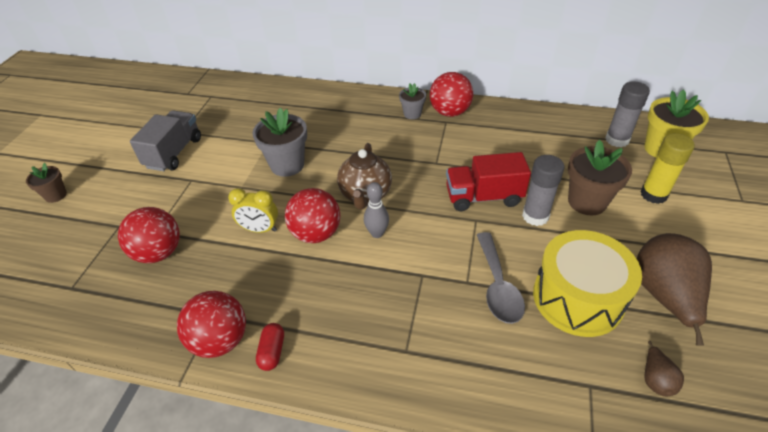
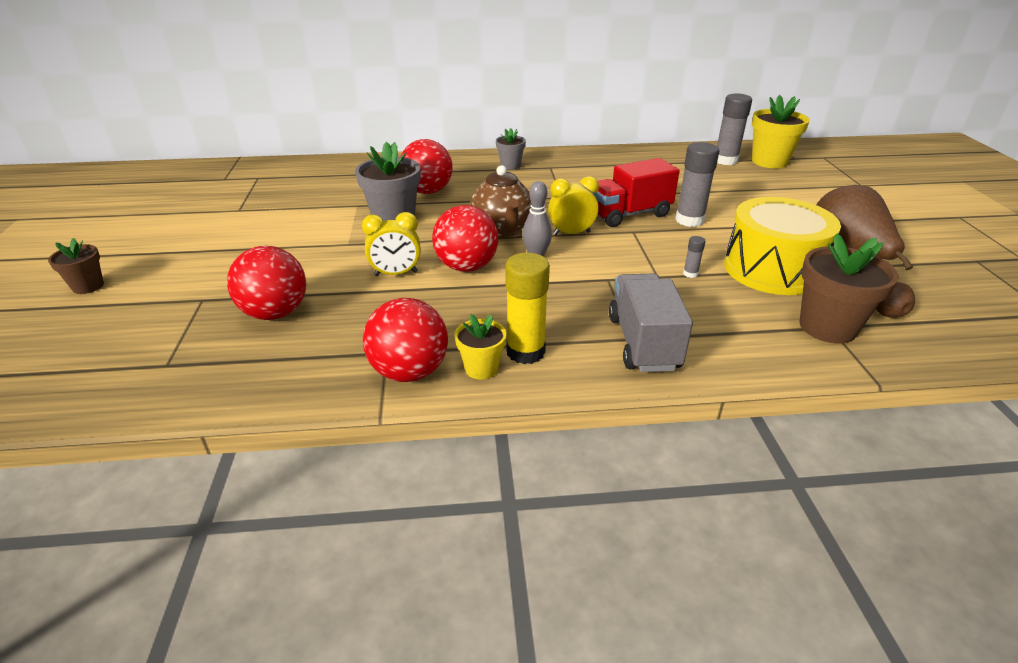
camera: 20 degrees left, 10 degrees down
(174, 153) = (239, 228): grey truck -> grey truck (643, 343)
(272, 352) = (481, 368): red capsule -> yellow flower pot
(420, 211) = (571, 233): none -> yellow clock
(450, 112) = (549, 160): red ball -> red ball (427, 191)
(497, 286) = (690, 274): grey spoon -> grey glue stick
(587, 202) = (730, 204): brown flower pot -> brown flower pot (827, 327)
(653, 194) = (785, 191): yellow glue stick -> yellow glue stick (525, 352)

